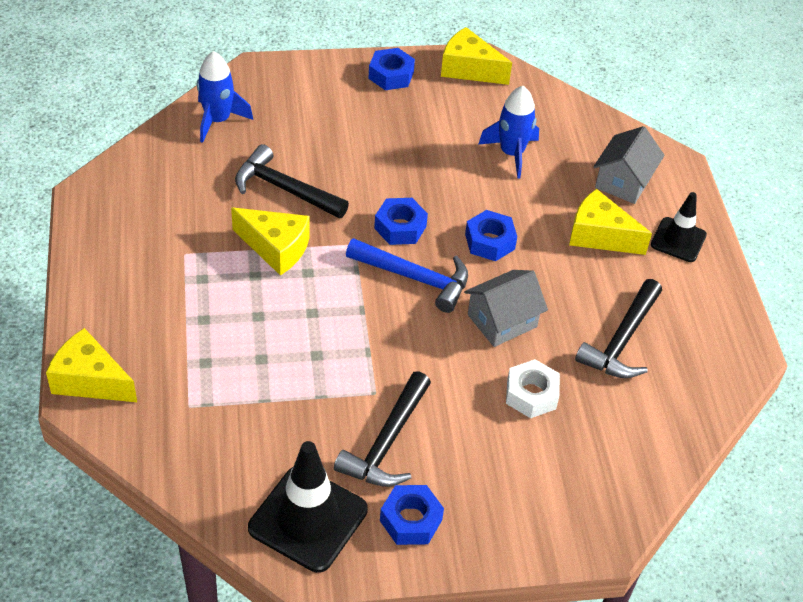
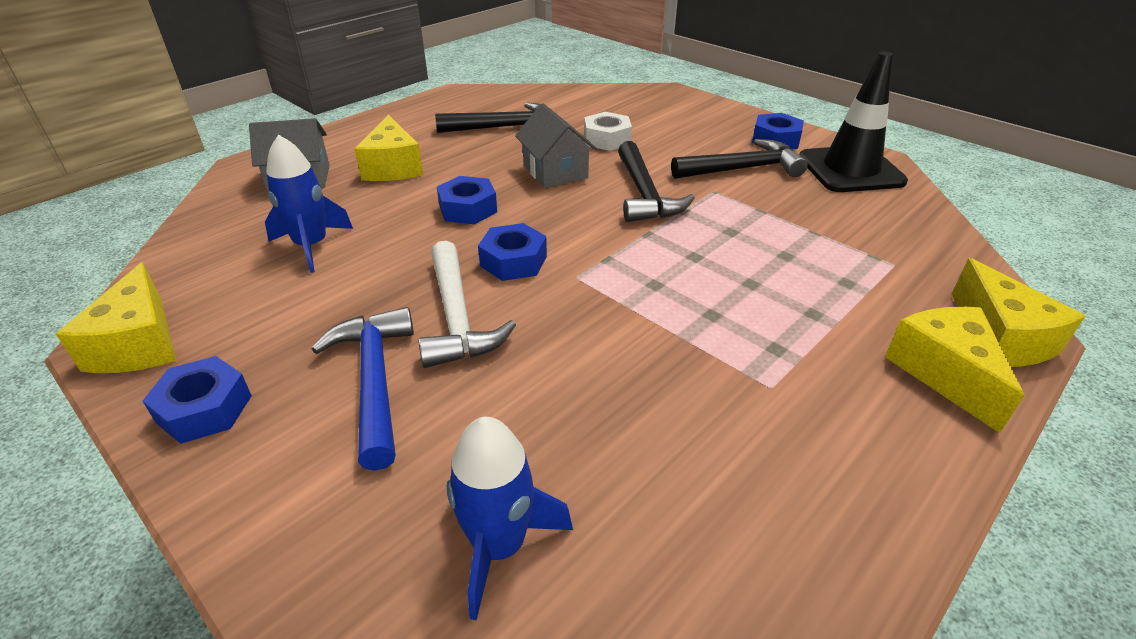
camera: 125 degrees left, 10 degrees down
(276, 248) = (657, 322): yellow cheese -> yellow cheese (944, 373)
(285, 189) = (560, 371): black hammer -> black hammer (644, 194)
(370, 177) = (457, 317): none -> white hammer
(414, 278) = (569, 225): blue hammer -> blue hammer (374, 381)
(502, 321) = (555, 171): grey house -> grey house turned 45 degrees clockwise
(678, 240) = (358, 138): black traffic cone -> none

